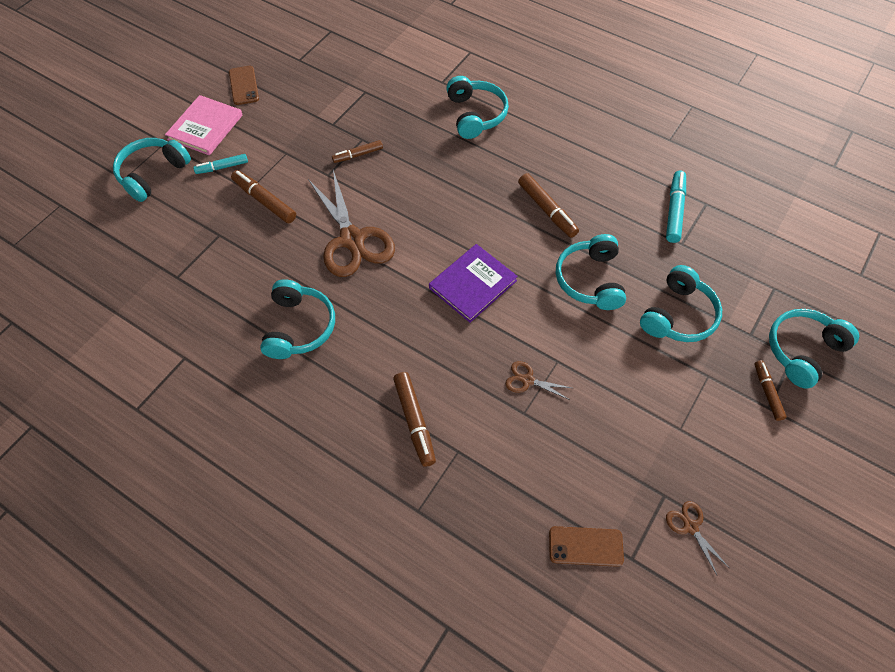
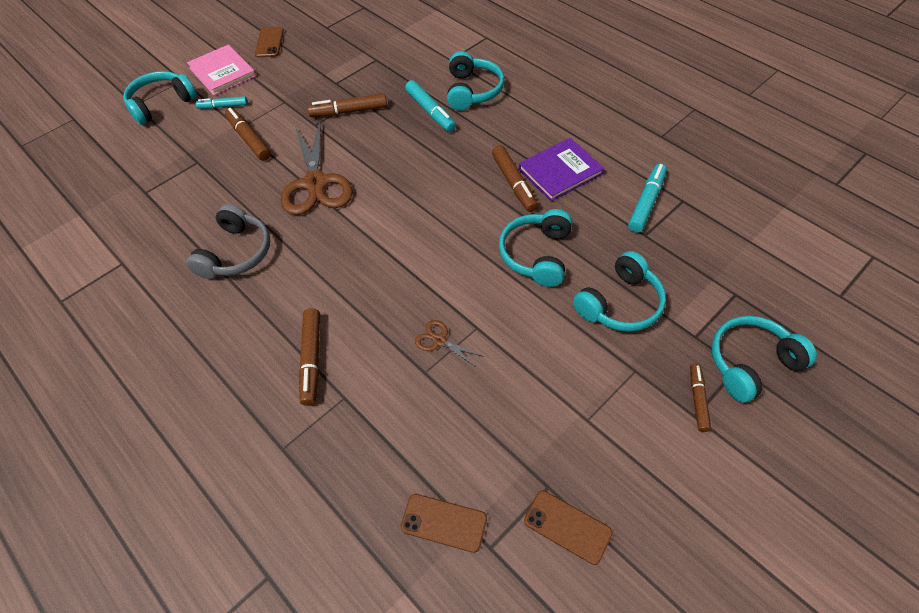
camera: 15 degrees right, 5 degrees down
(205, 127) = (222, 72): pink book -> pink book turned 75 degrees counterclockwise
(299, 327) = (235, 253): turquoise headphones -> grey headphones
(358, 155) = (349, 111): brown marker -> brown marker, size x1.54
(441, 144) = (430, 111): none -> turquoise marker
(472, 284) = (416, 240): purple book -> purple book (560, 171)
(690, 526) = (567, 526): brown scissors -> brown phone

